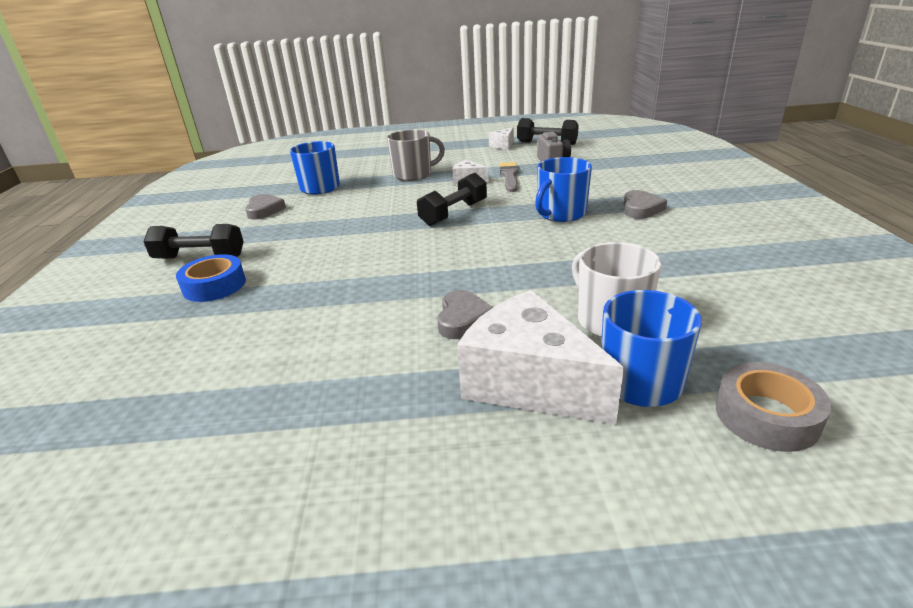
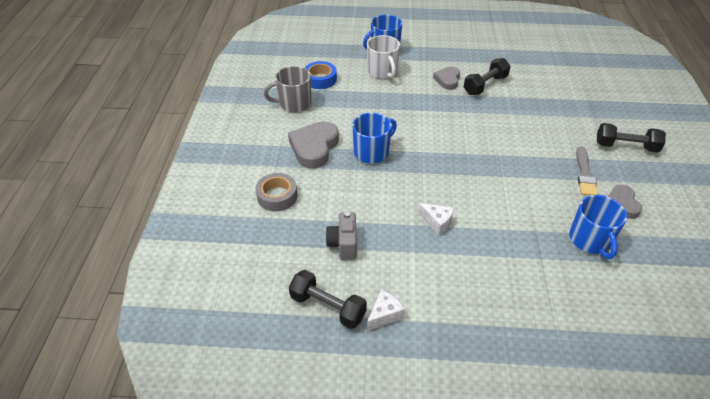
camera: 175 degrees left, 15 degrees up
(214, 286) = (592, 119): blue tape -> blue tape (320, 79)
(414, 174) = (494, 249): grey mug -> grey mug (294, 103)
(454, 213) = (451, 167): black dumbbell -> black dumbbell (485, 85)
(509, 176) = (396, 221): grey brush -> grey brush (585, 174)
(529, 383) = (424, 53): white cheese -> none
(641, 209) = (314, 147): grey heart -> grey heart, size x1.64
(766, 416) = (353, 36): grey tape -> grey tape (277, 196)

